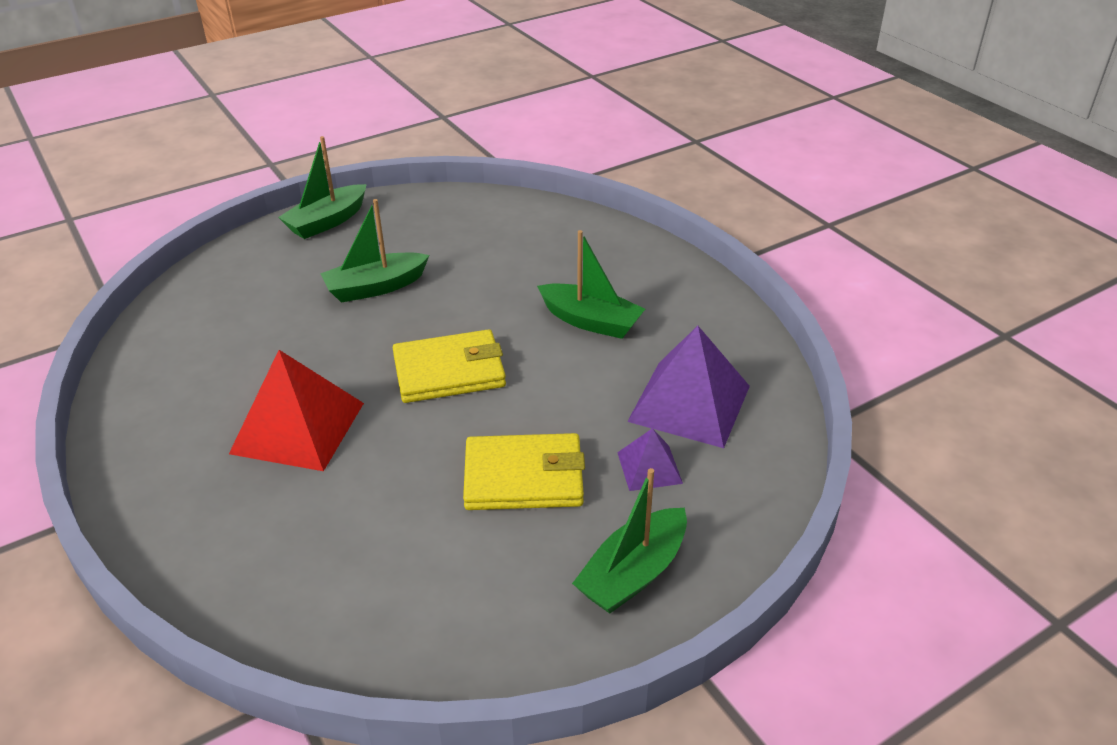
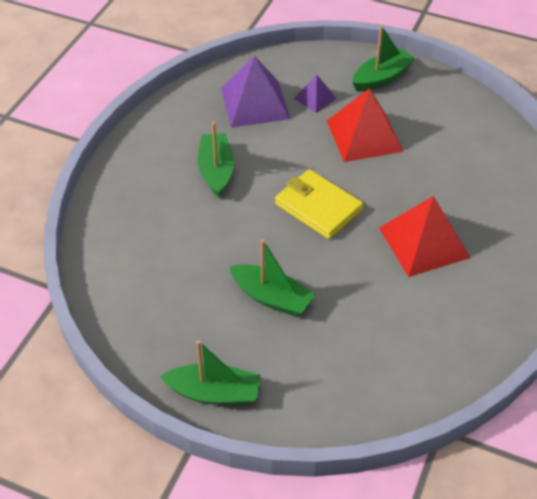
camera: 125 degrees left, 10 degrees up
(524, 477) = (364, 135): yellow wallet -> red pyramid
(633, 573) = (381, 78): green boat -> green boat turned 45 degrees counterclockwise

